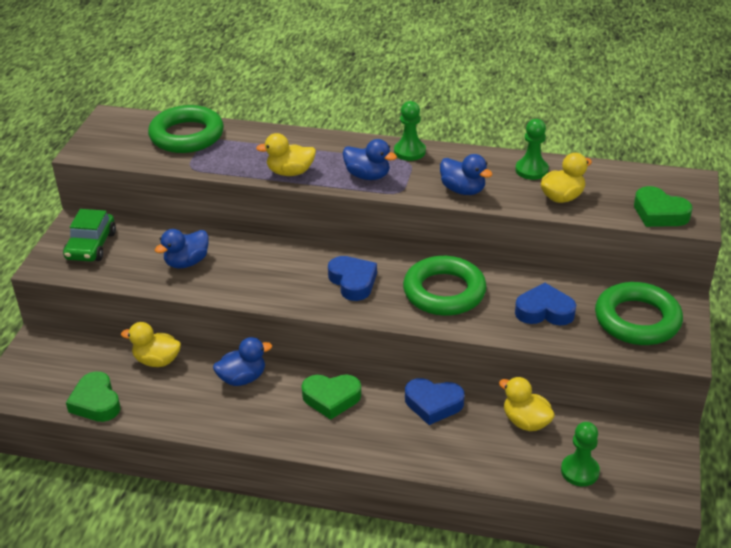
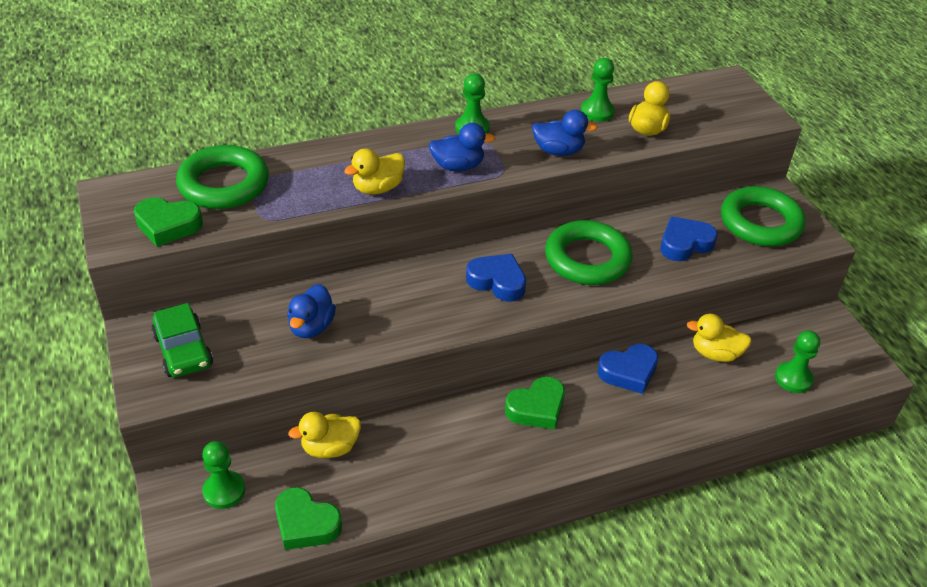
camera: 35 degrees left, 5 degrees up
(65, 358) = (224, 491): none -> green pawn
(242, 378) = (435, 426): blue duck -> none
(659, 213) = (735, 118): green heart -> green heart (168, 225)

